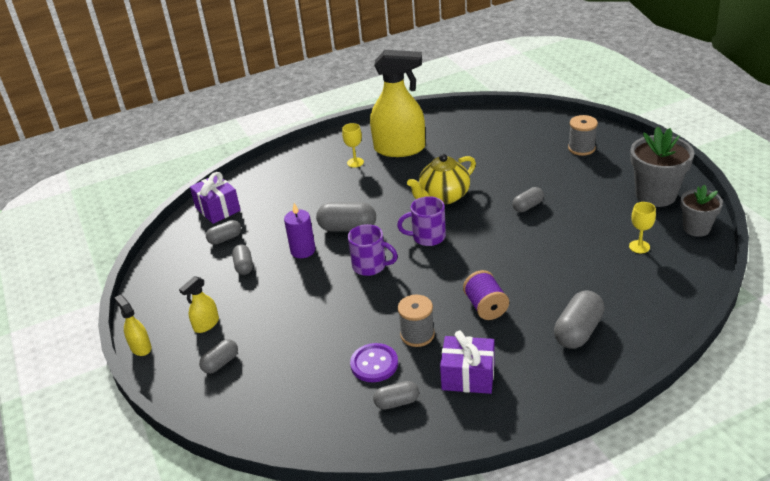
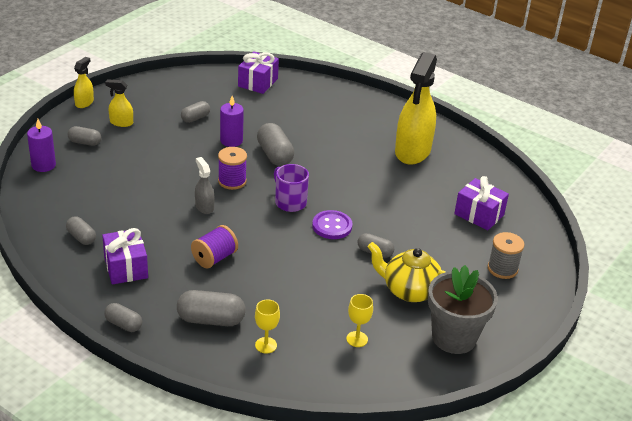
camera: 55 degrees right, 0 degrees up
(225, 239) = (223, 98): grey capsule -> grey capsule (123, 324)
(238, 409) = (43, 165): none -> purple candle
(355, 162) = (372, 132): yellow goblet -> yellow goblet (266, 345)
(370, 266) = (232, 181): purple mug -> purple spool
(374, 364) = (117, 215): purple button -> purple button (332, 226)
(400, 149) = (412, 151): yellow spray bottle -> yellow spray bottle turned 45 degrees clockwise
(400, 295) = (204, 207): none -> grey spray bottle
(417, 335) = (161, 228): grey spool -> none
(443, 196) = (355, 196): yellow teapot -> yellow teapot (409, 290)
(507, 140) = (479, 214): none -> purple gift
(696, 228) = (414, 376): grey flower pot -> none

